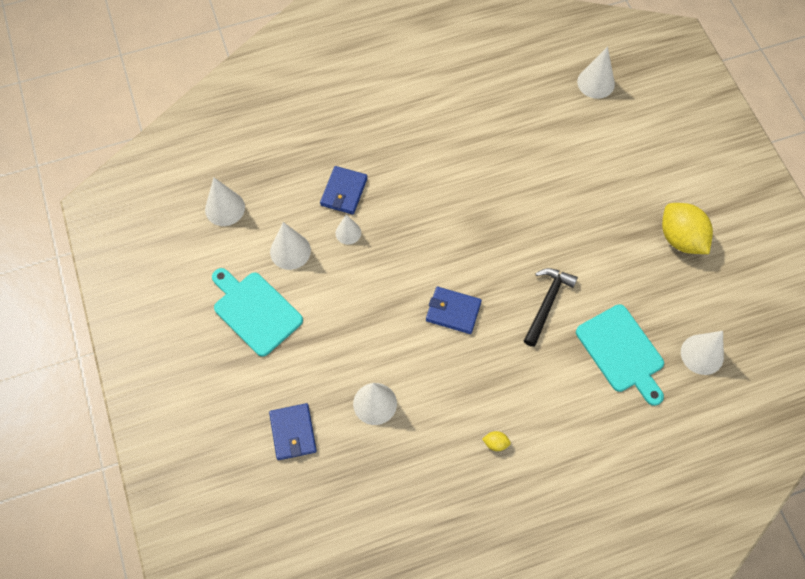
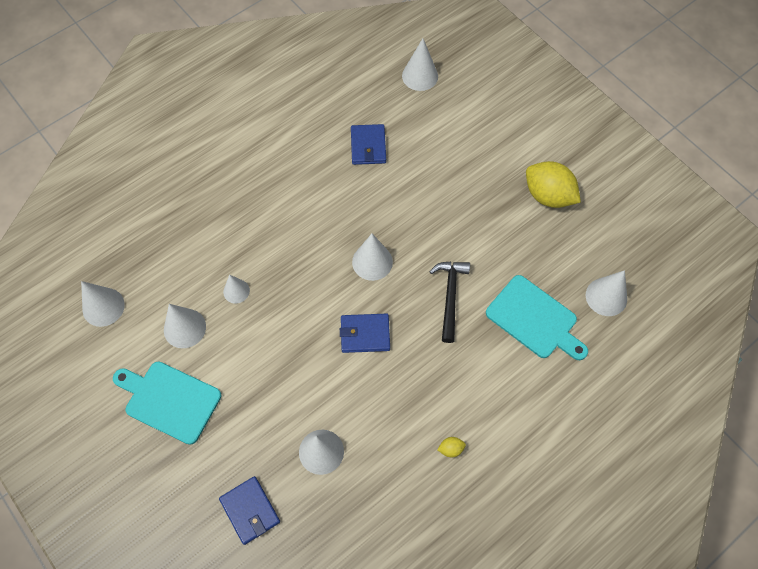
camera: 20 degrees left, 0 degrees up
(344, 192) = (218, 252): blue wallet -> blue wallet (368, 146)
(484, 247) = (372, 262): none -> white cone

